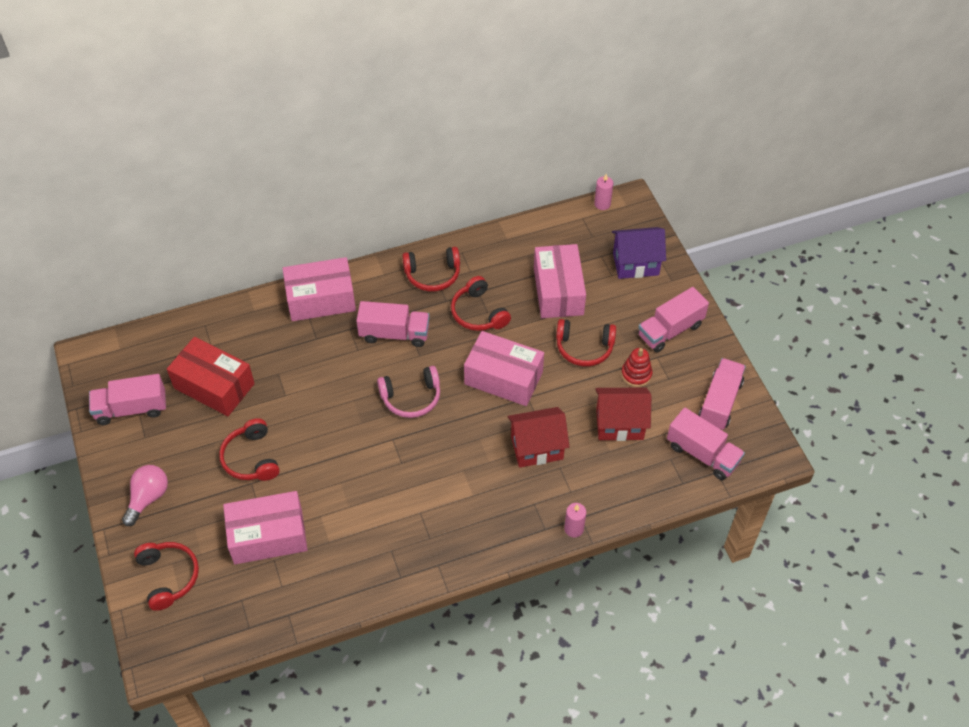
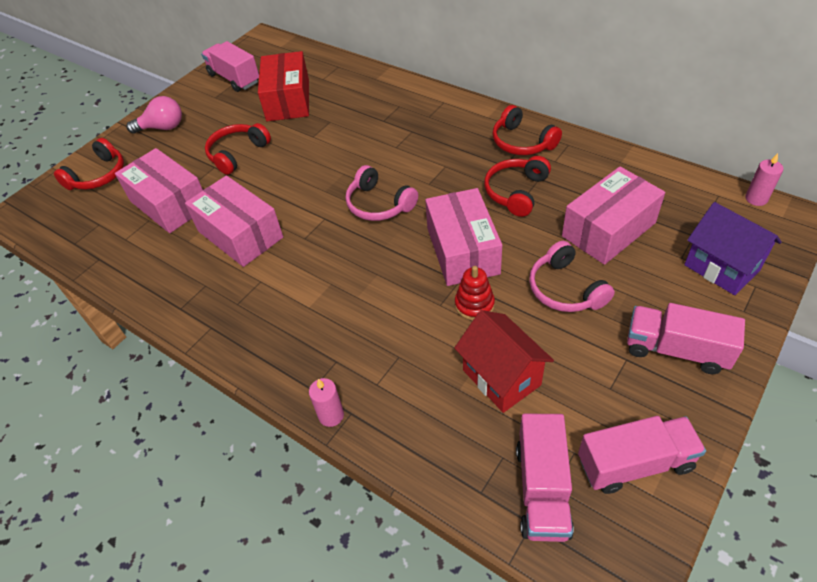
camera: 60 degrees right, 5 degrees down
(321, 299) = (423, 101): pink box -> pink box (240, 234)
(394, 334) = (434, 157): pink truck -> none
(537, 447) = (405, 323): red house -> none
(584, 348) = (565, 289): red headphones -> pink headphones
(636, 374) = (582, 353): red stacking toy -> red stacking toy (474, 304)

